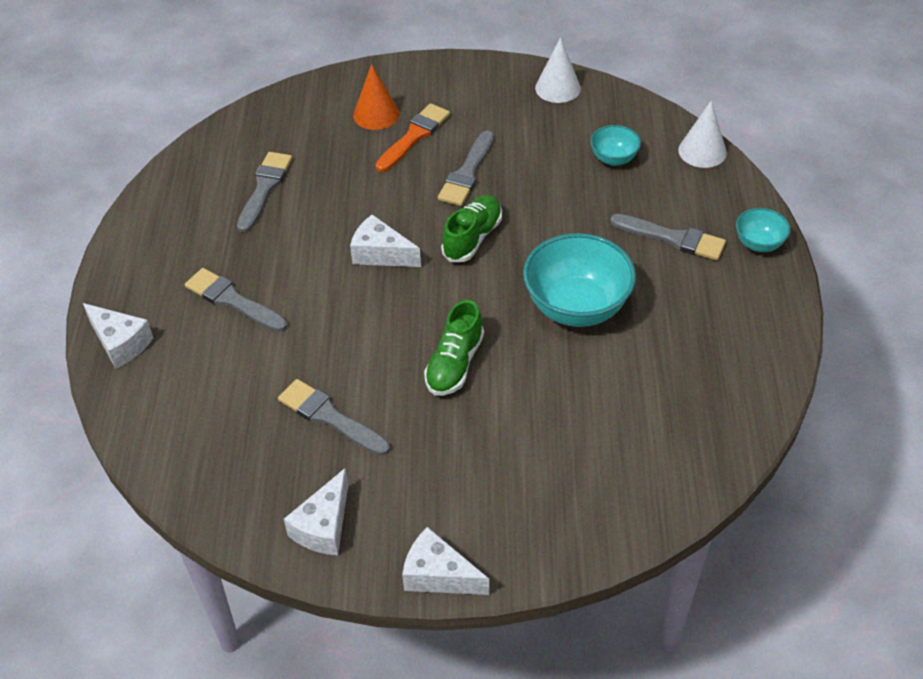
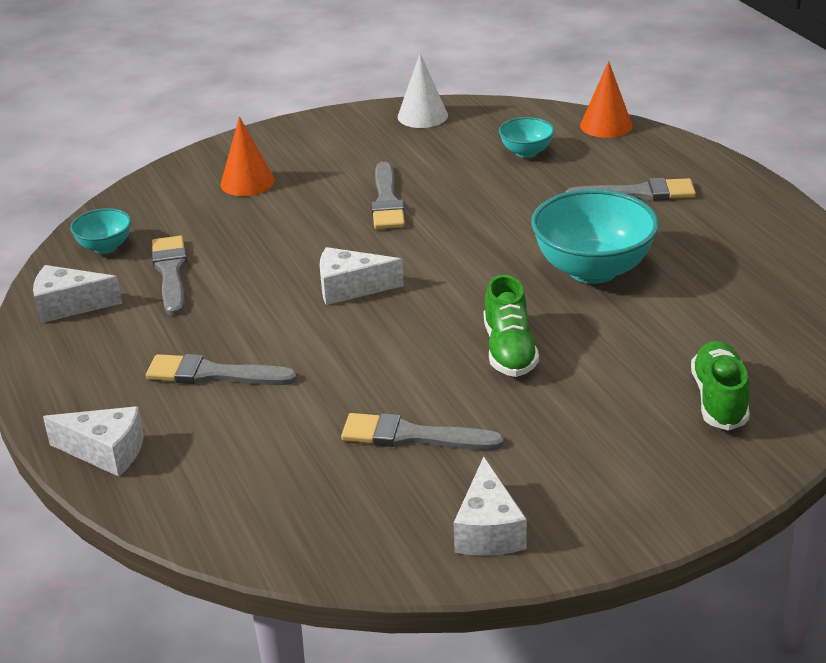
camera: 25 degrees left, 15 degrees down
(414, 136) = (304, 188): orange brush -> none
(438, 575) = (650, 526): white cheese -> white cheese (69, 306)
(472, 238) = (438, 248): green shoe -> green shoe (719, 399)
(702, 151) = (606, 125): white cone -> orange cone
(759, 244) = (720, 175): turquoise bowl -> turquoise bowl (105, 247)

